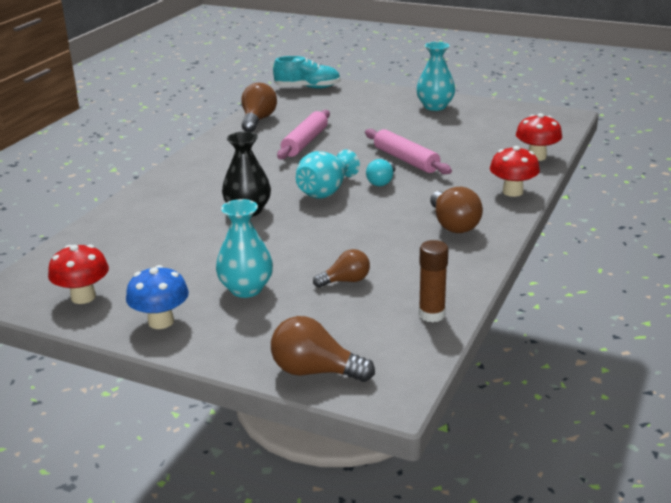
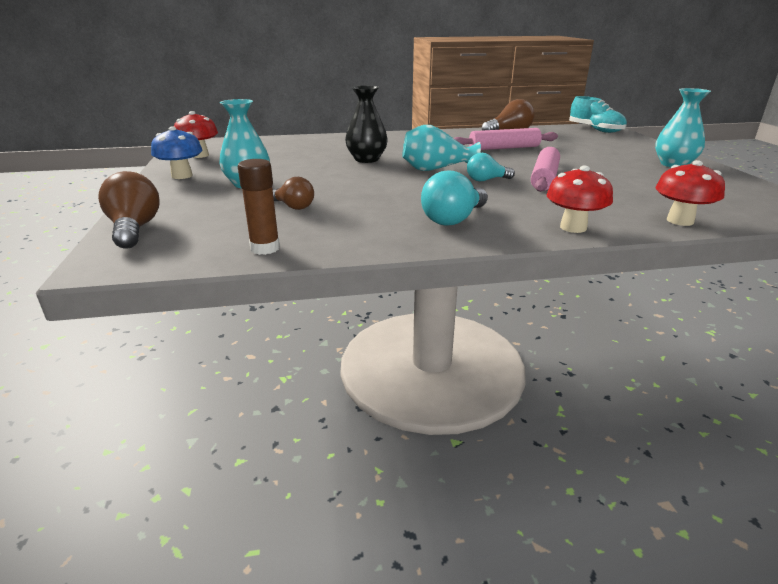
camera: 55 degrees right, 0 degrees up
(453, 225) = (453, 219): brown light bulb -> turquoise light bulb

